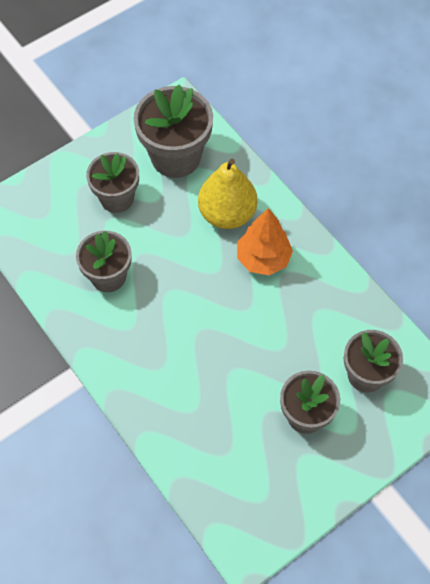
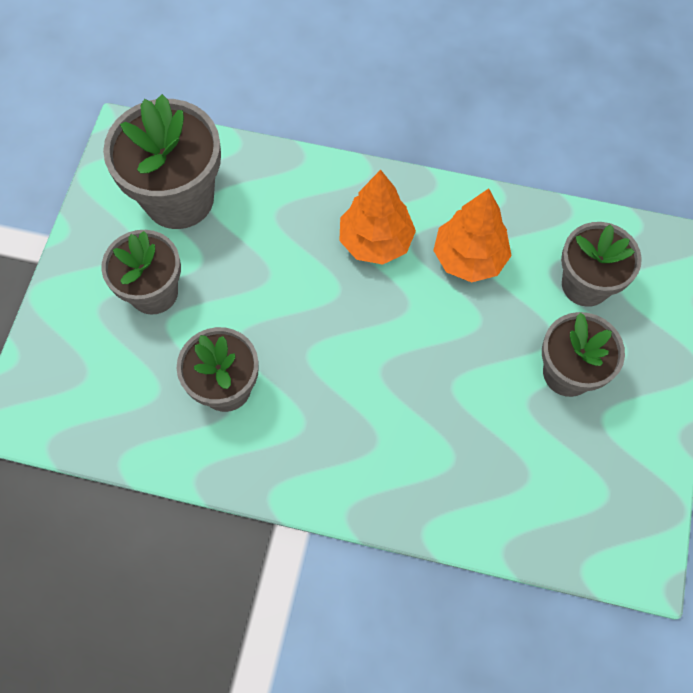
camera: 40 degrees left, 5 degrees up
(227, 214) = (294, 221): yellow pear -> none
(309, 308) = (469, 258): none -> orange tree

